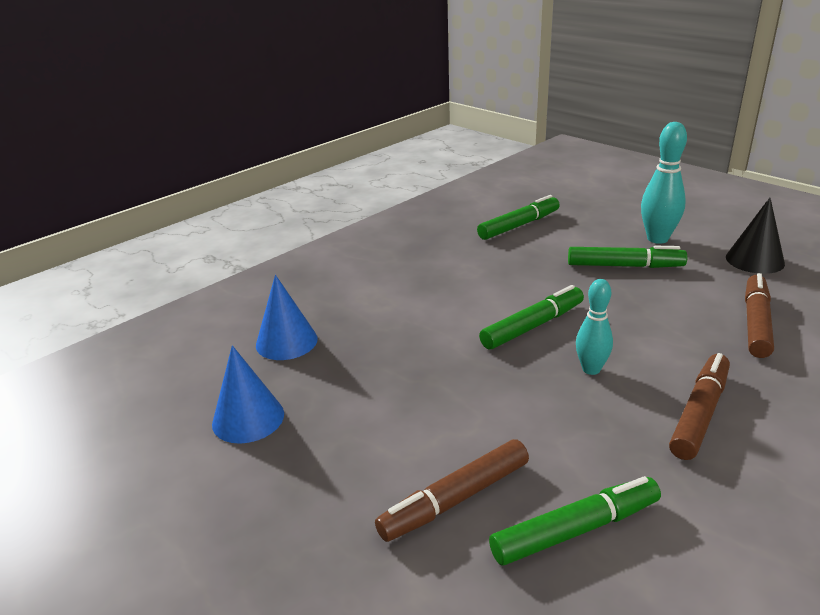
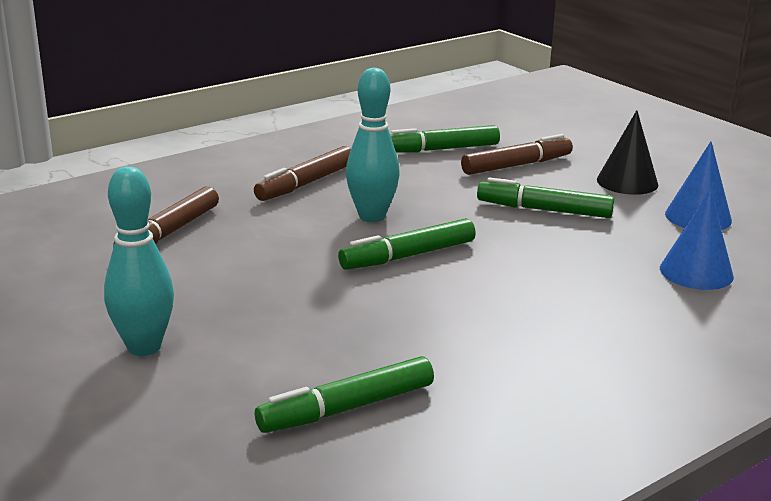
camera: 175 degrees left, 5 degrees down
(591, 369) = (372, 216): turquoise bowling pin -> turquoise bowling pin, size x1.53
(624, 266) = (239, 310): green marker -> green marker (544, 210)
(754, 260) = (59, 296): black cone -> black cone (627, 182)

